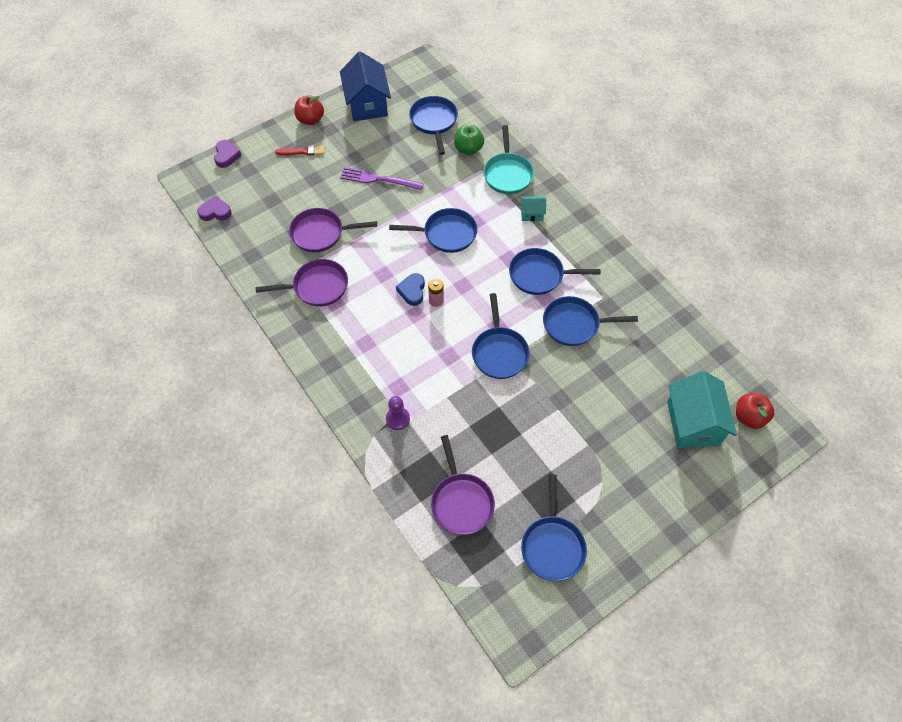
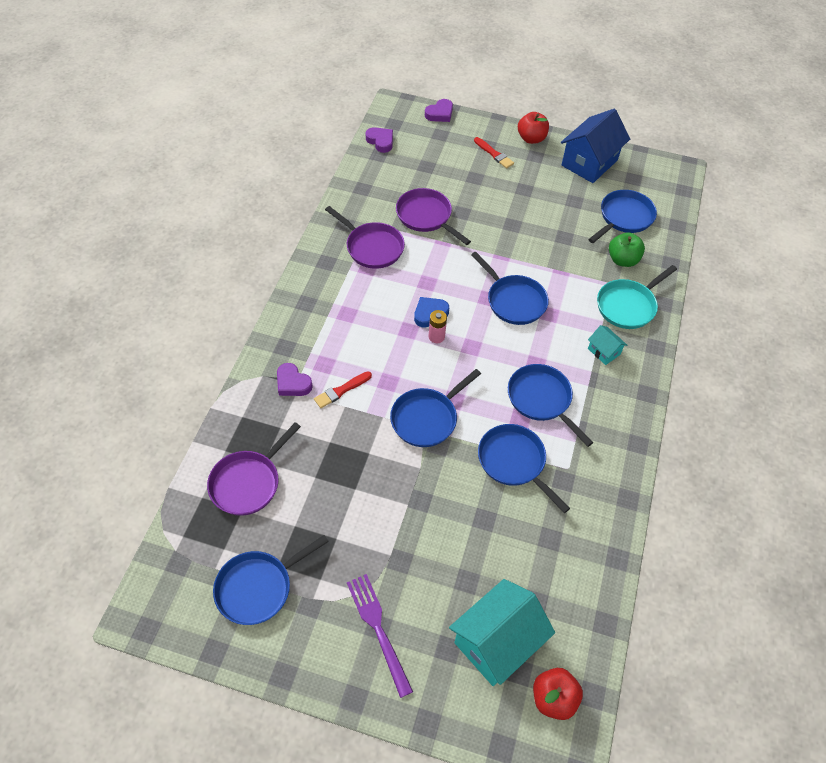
camera: 50 degrees right, 5 degrees down
(378, 179) = (519, 218): purple fork -> purple fork (378, 629)
(397, 419) = (292, 383): purple pawn -> purple heart
(431, 390) = (341, 390): none -> red brush

